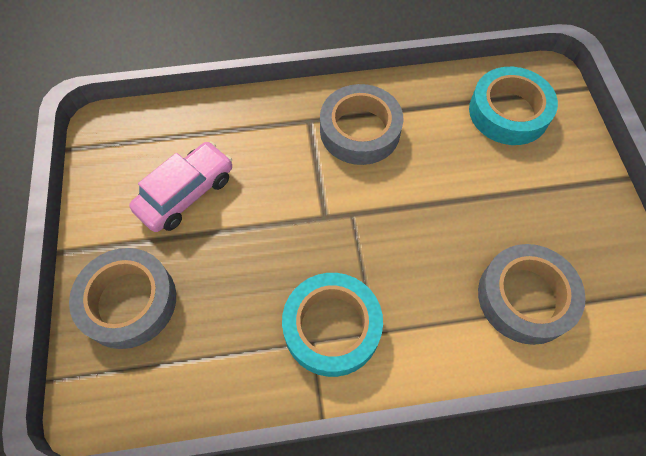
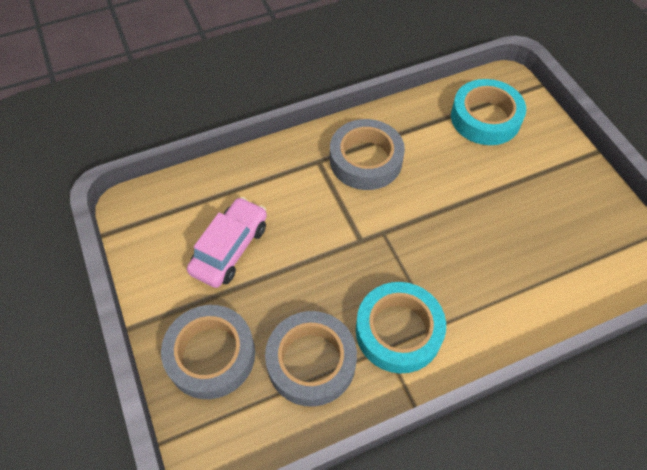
camera: 15 degrees left, 5 degrees down
(525, 297) = (548, 266): grey tape -> grey tape (311, 361)

